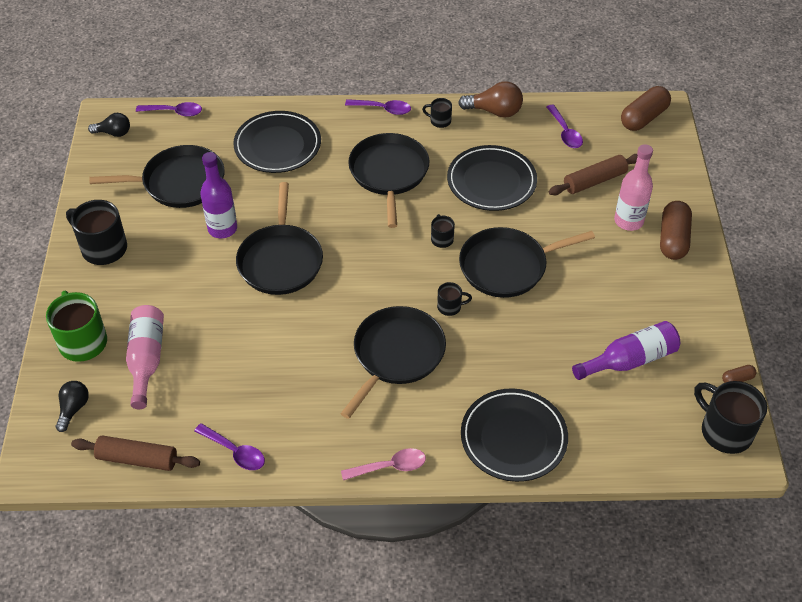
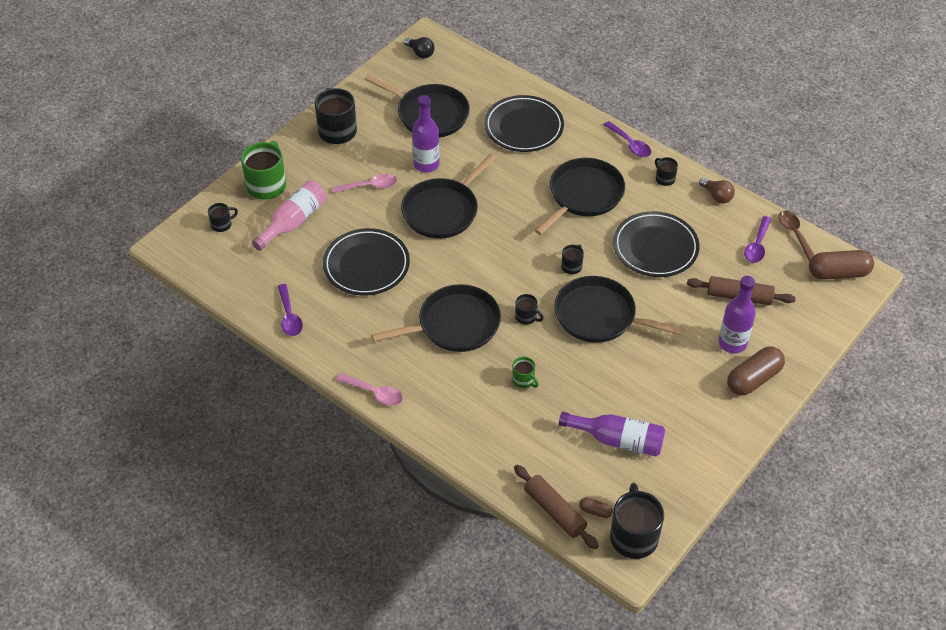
camera: 40 degrees right, 0 degrees up
(73, 409) = (222, 224): black light bulb -> black mug
(137, 459) = (229, 281): brown rolling pin -> brown rolling pin (554, 511)
(174, 112) = (476, 61): purple spoon -> none
(189, 280) = (370, 186): none -> pink spoon
(494, 111) = (717, 196): brown light bulb -> brown light bulb, size x0.66
(504, 363) = (524, 380): none -> green mug
(513, 438) = (475, 433): black plate -> black plate (366, 265)
(582, 107) = (794, 234): none -> brown spoon
(628, 221) = (732, 343): pink bottle -> purple bottle
(737, 379) = (686, 509): brown capsule -> brown capsule (595, 511)

